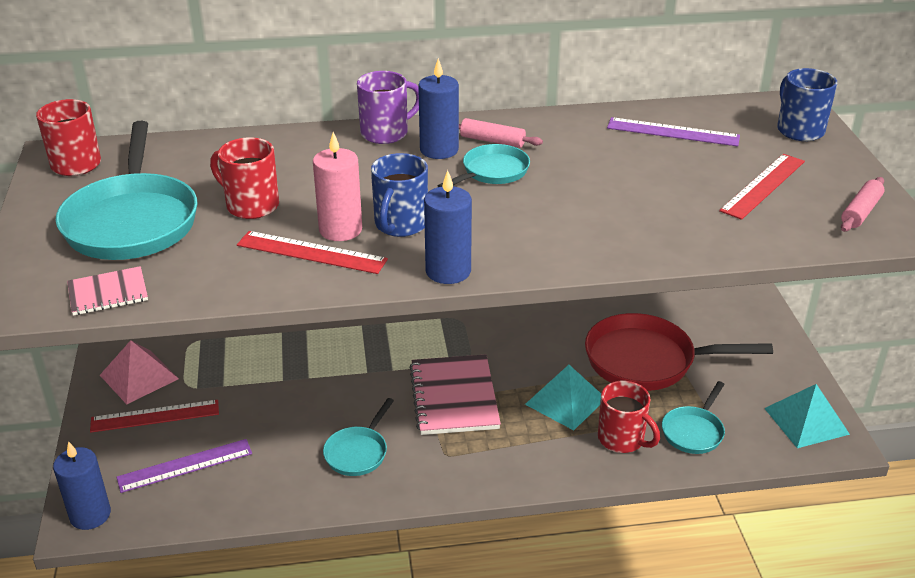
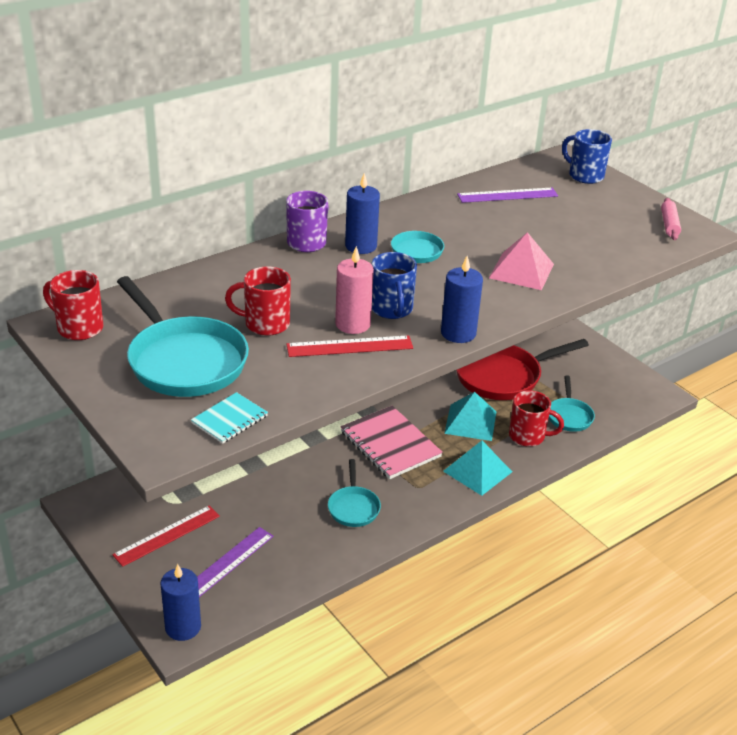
camera: 30 degrees left, 0 degrees up
(108, 293) = (229, 419): pink notebook -> turquoise notebook
(139, 377) = (123, 510): pink pyramid -> pink pyramid (521, 271)
(492, 141) = (392, 230): pink rolling pin -> none
(763, 186) = (598, 221): red ruler -> none
(806, 421) = (631, 386): turquoise pyramid -> turquoise pyramid (477, 471)

